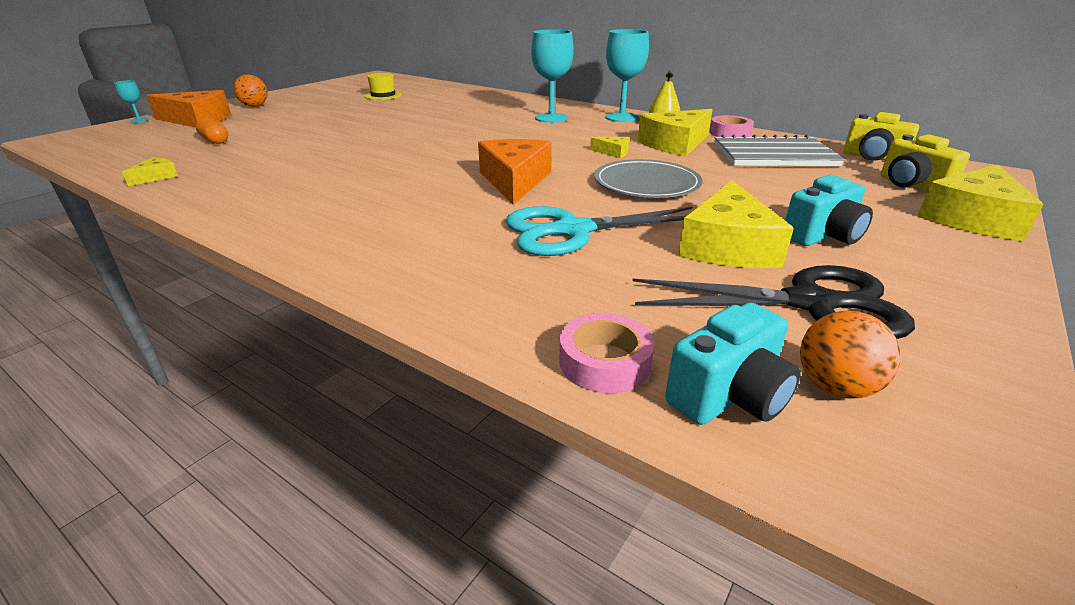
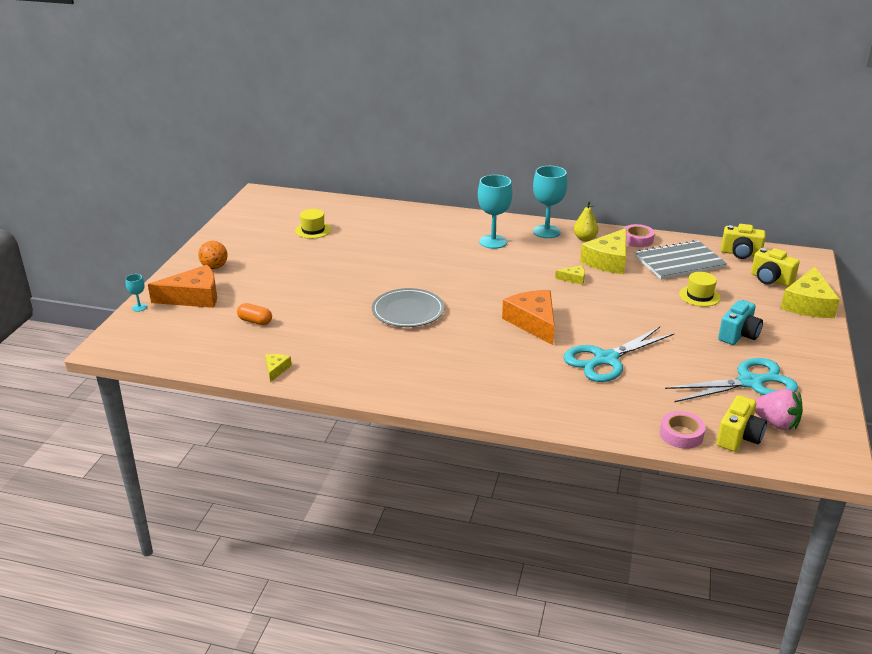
camera: 20 degrees left, 0 degrees up
(646, 184) = (618, 309): grey plate -> grey plate (408, 311)
(727, 246) = (694, 353): yellow cheese -> none
(729, 396) = (738, 437): turquoise camera -> yellow camera
(782, 187) = (699, 296): none -> yellow hat
(810, 303) = (750, 383): black scissors -> turquoise scissors
(835, 387) = (776, 423): orange ball -> pink strawberry

